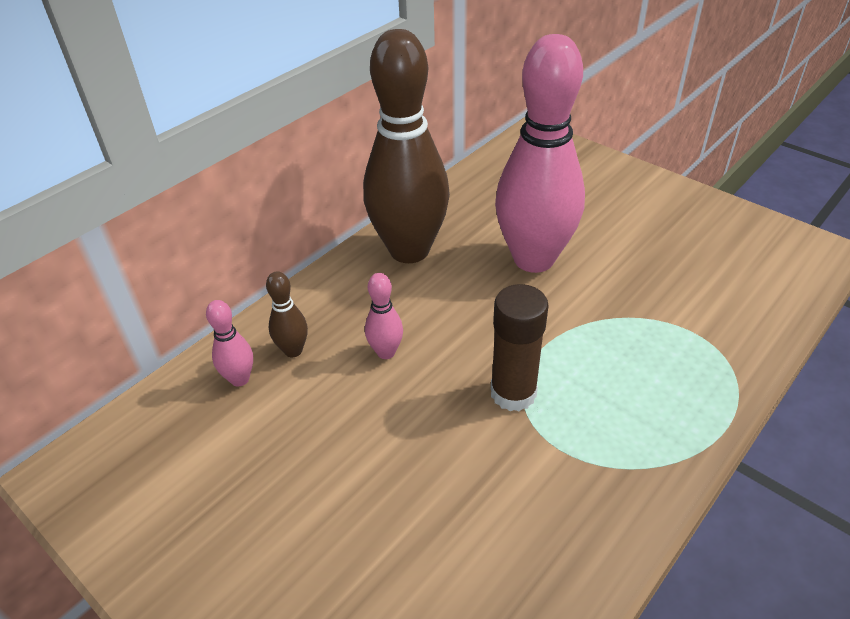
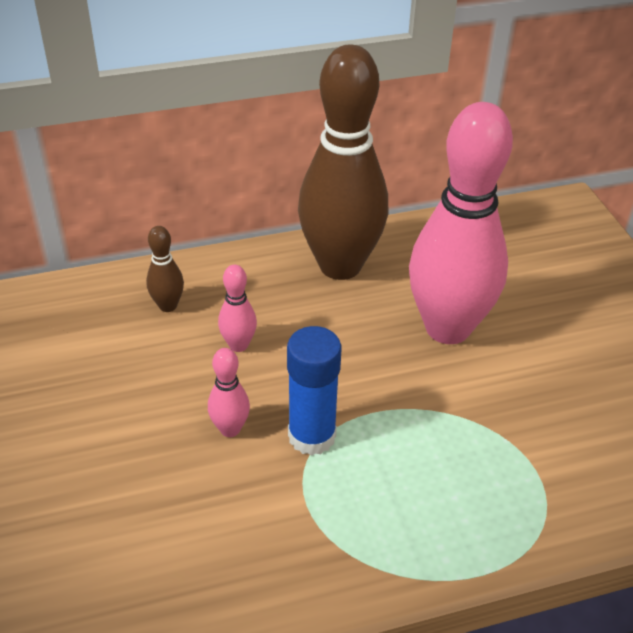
camera: 30 degrees right, 0 degrees up
(240, 379) = (109, 308): pink bowling pin -> pink bowling pin (230, 429)
(513, 393) = (312, 436): brown glue stick -> blue glue stick

